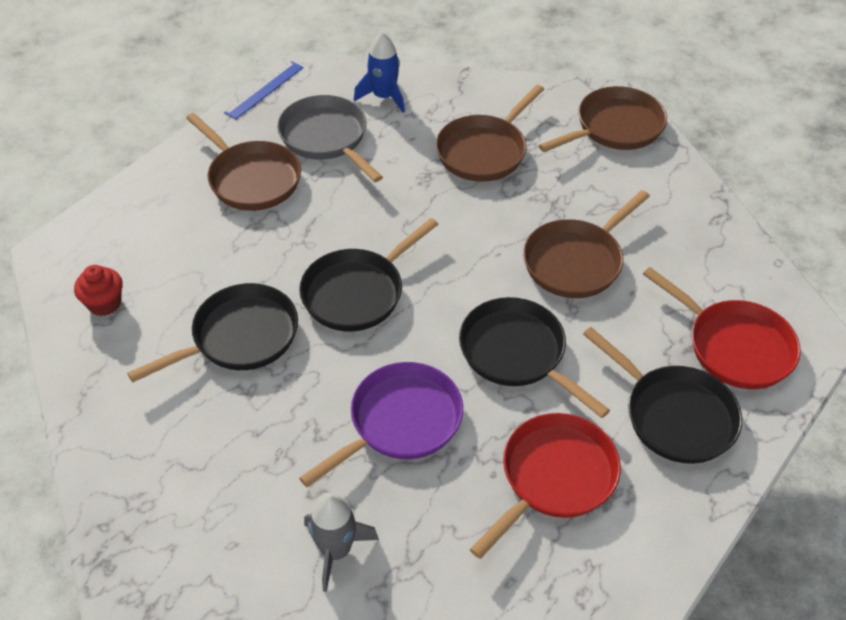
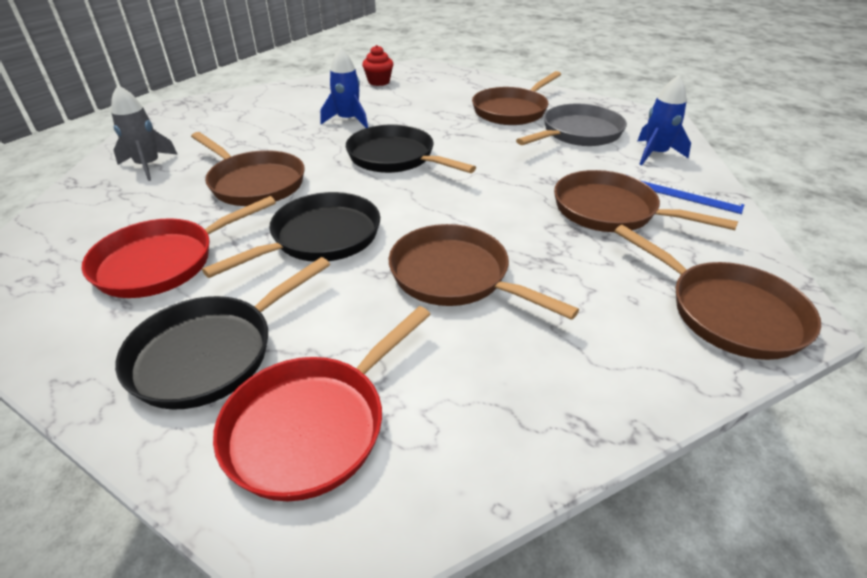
camera: 85 degrees right, 10 degrees down
(239, 337) = (348, 120): black pan -> blue rocket
(264, 90) = (622, 106): blue ruler -> blue ruler (680, 194)
(400, 422) = (254, 183): purple pan -> brown pan
(553, 478) = (164, 262): red pan -> red pan turned 105 degrees clockwise

